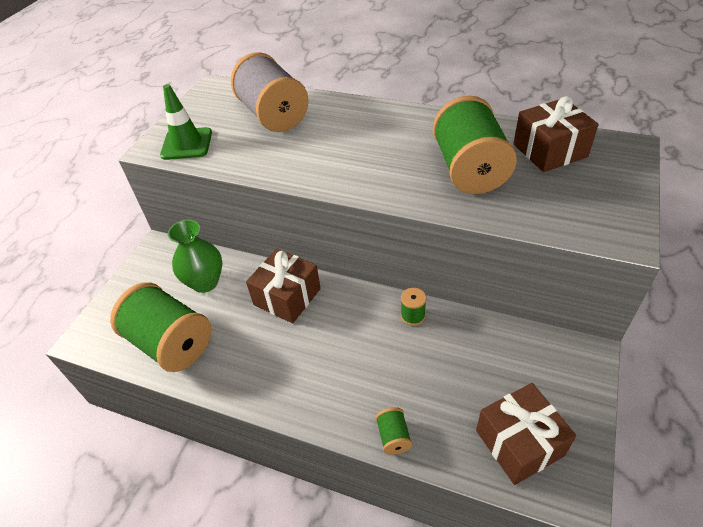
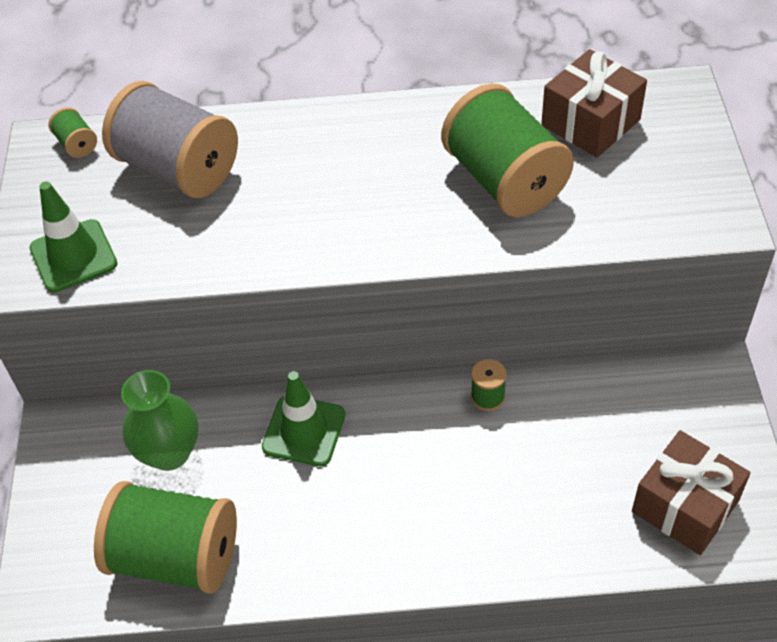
camera: 25 degrees left, 5 degrees up
(287, 296) = (304, 431): brown gift -> green traffic cone
(393, 437) = (541, 558): green spool -> green spool (77, 144)

